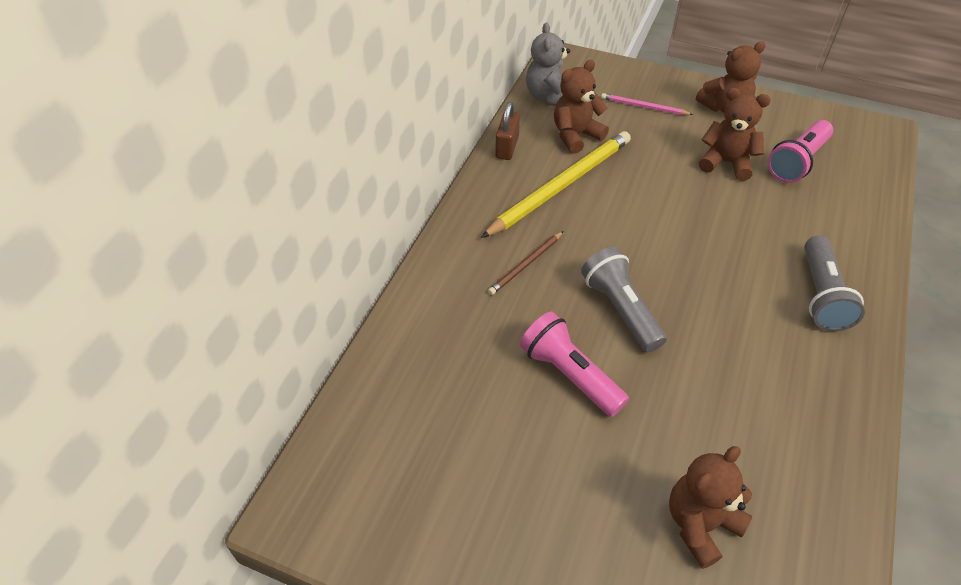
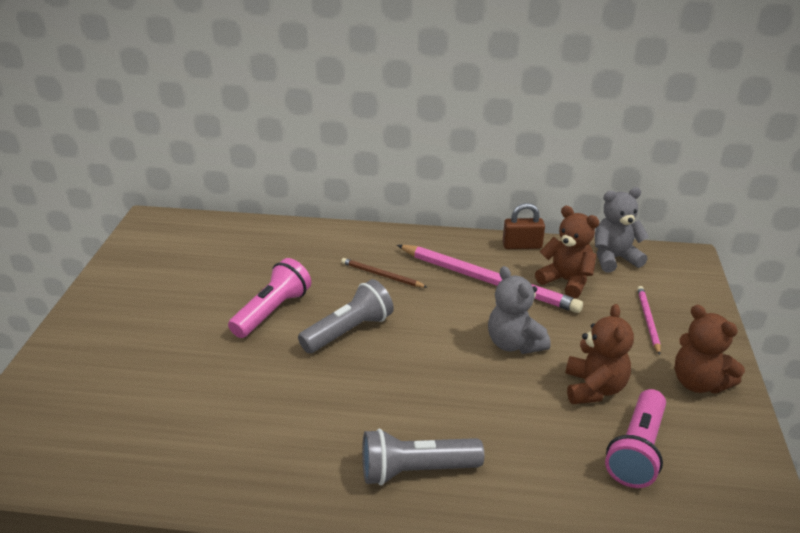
camera: 75 degrees right, 15 degrees down
(561, 186) = (488, 281): yellow pencil -> pink pencil
(661, 193) = (514, 343): none -> grey teddy bear
(700, 524) = (142, 392): brown teddy bear -> none
(797, 162) = (637, 450): pink flashlight -> pink flashlight turned 90 degrees counterclockwise

